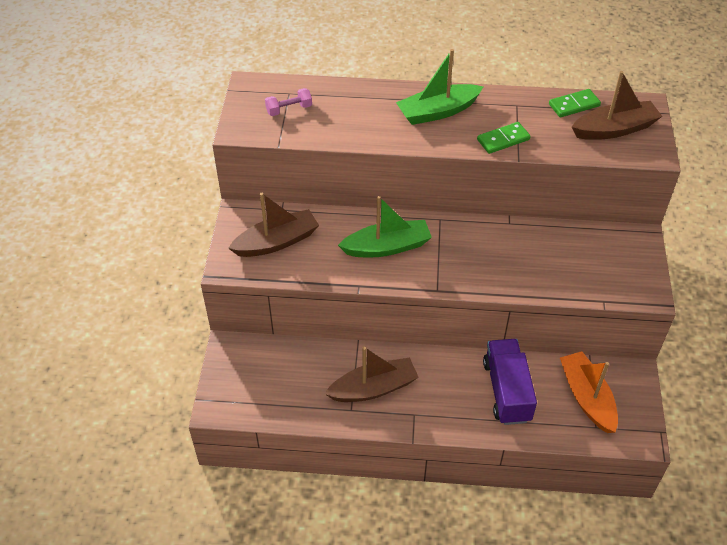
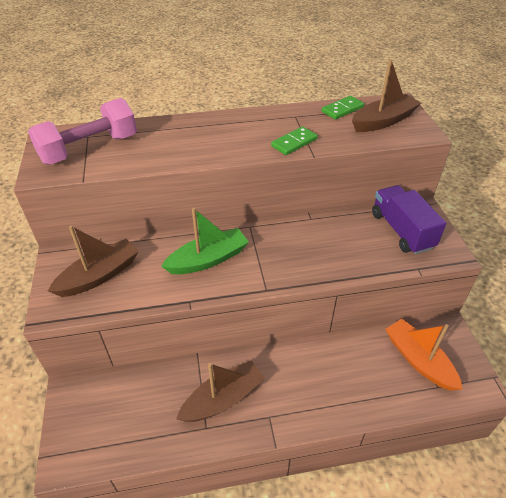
camera: 15 degrees left, 5 degrees down
(289, 109) = (89, 149): pink dumbbell -> pink dumbbell, size x2.21
(437, 112) = (229, 131): green boat -> none
(506, 391) = (347, 371): purple truck -> purple truck (401, 231)

